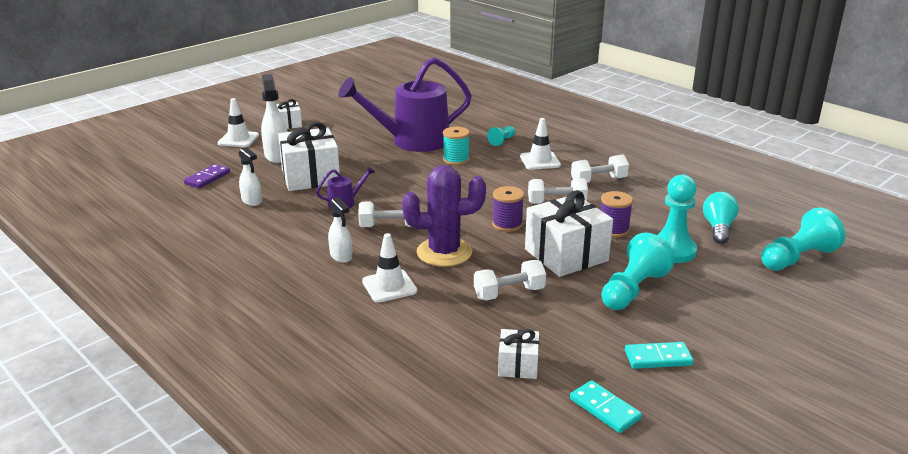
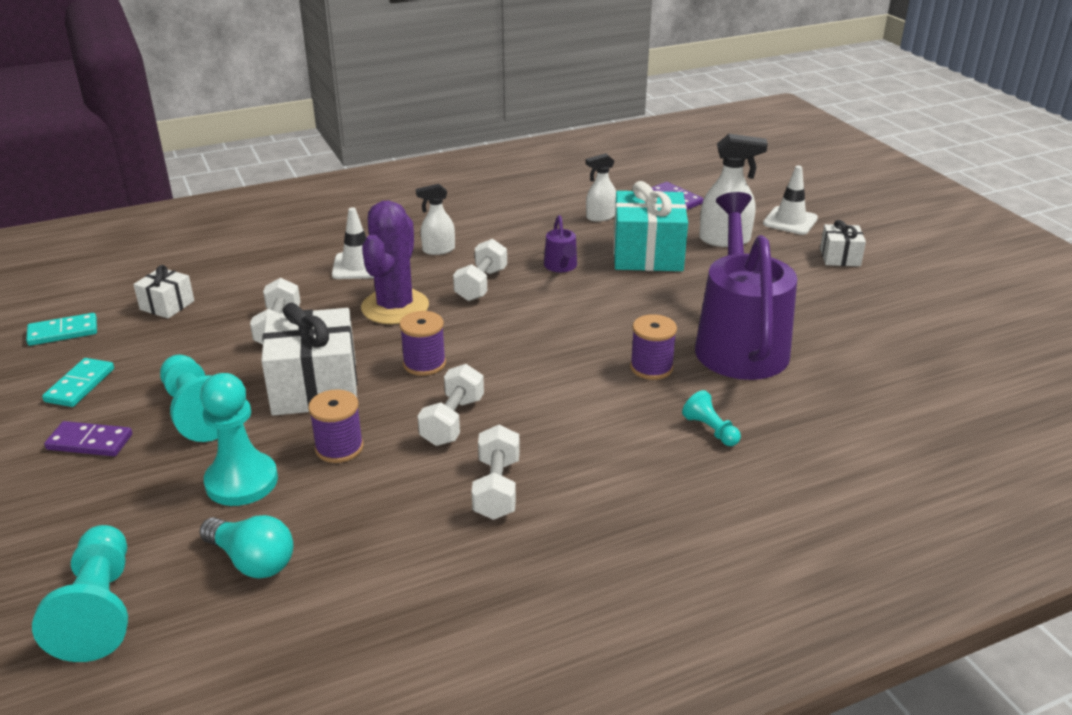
camera: 110 degrees right, 5 degrees up
(310, 177) = (647, 254): white gift -> turquoise gift
(456, 159) = (651, 367): turquoise spool -> purple spool
(540, 161) = (607, 448): white traffic cone -> none
(704, 321) = (90, 442): none -> purple domino

